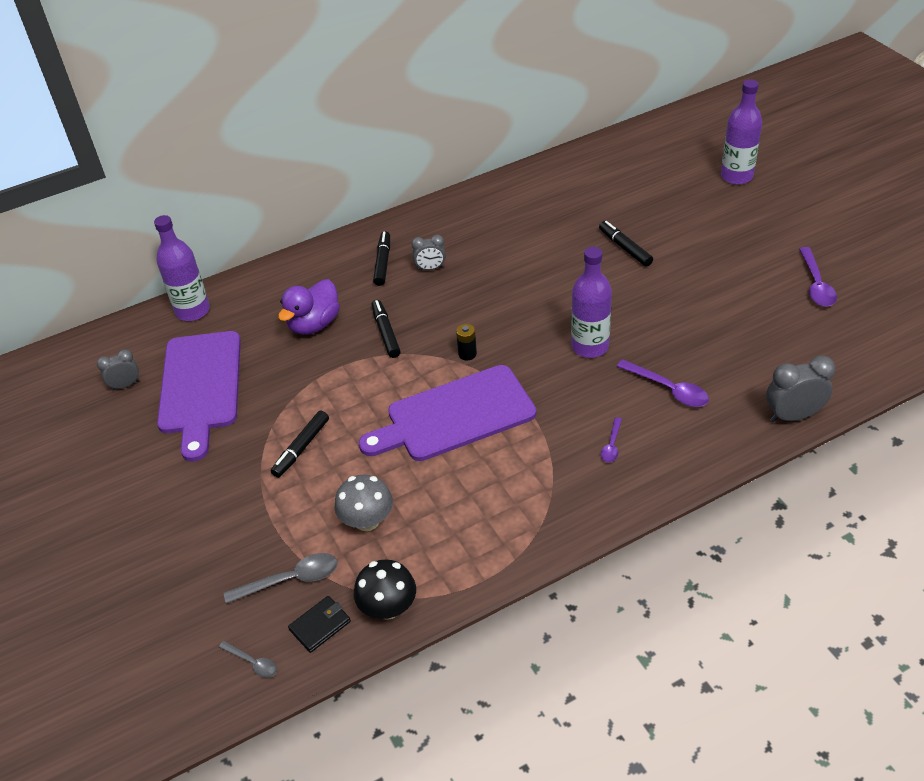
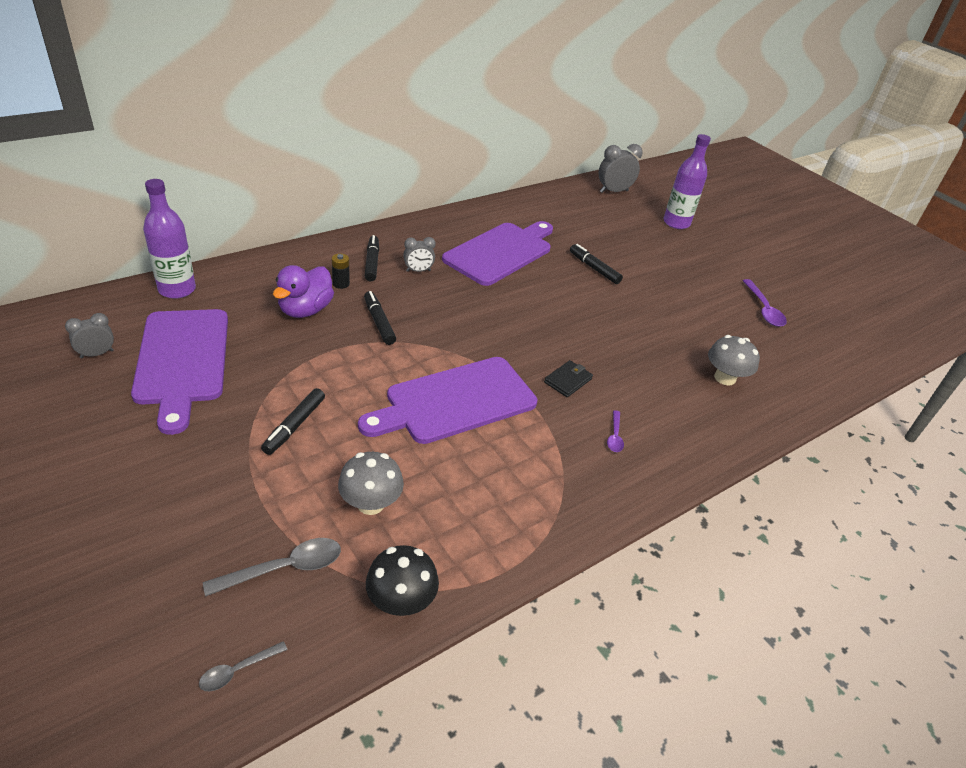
camera: 15 degrees left, 5 degrees down
(252, 663) = (237, 670): grey spoon -> grey spoon turned 120 degrees clockwise
(320, 625) = (321, 623): black wallet -> black wallet (568, 381)
(467, 354) = (461, 346): black battery -> black battery (341, 284)
(522, 236) = (501, 252): none -> purple cutting board
(590, 346) = (577, 346): purple bottle -> none
(668, 389) = (657, 388): purple spoon -> none
(747, 373) = (725, 378): none -> grey mushroom
(793, 416) = (775, 417): grey clock -> grey clock (613, 191)

